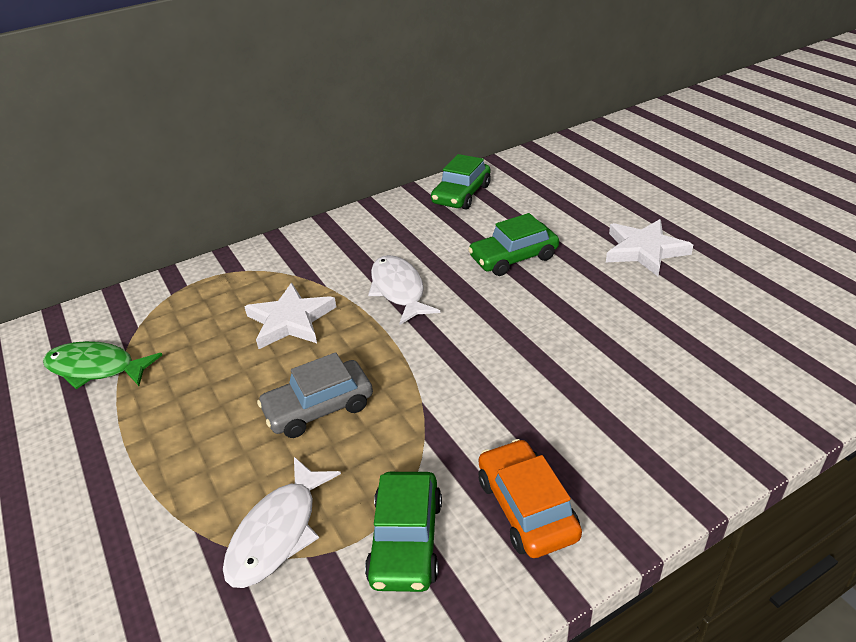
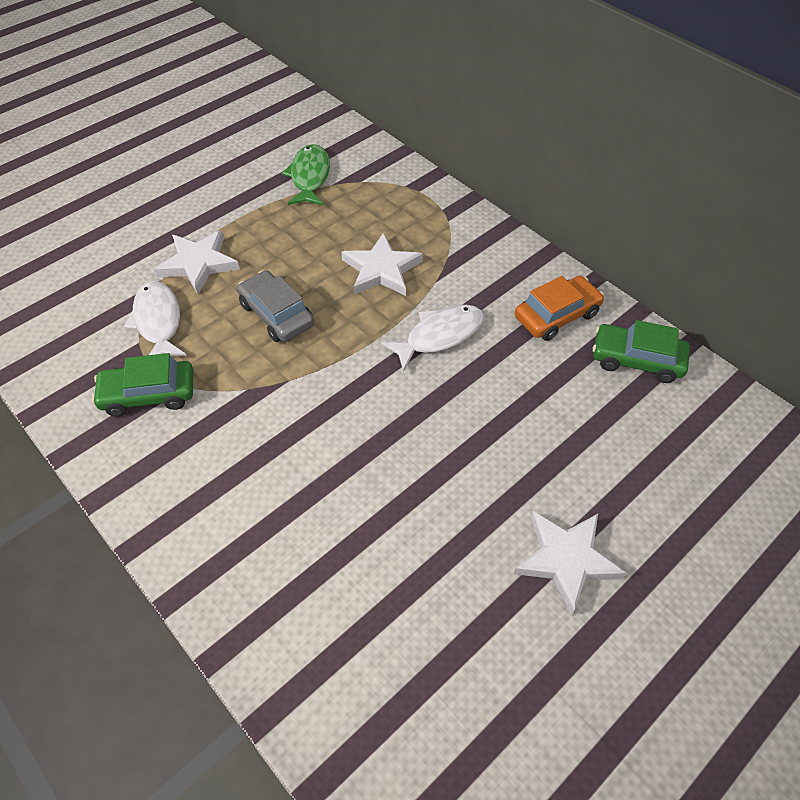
camera: 75 degrees right, 15 degrees up
(188, 486) = (198, 264): none -> white star
(278, 532) = (158, 322): white fish -> white fish turned 60 degrees clockwise
(513, 258) = (517, 425): green car -> none
(526, 507) = (176, 466): orange car -> orange car (556, 315)

